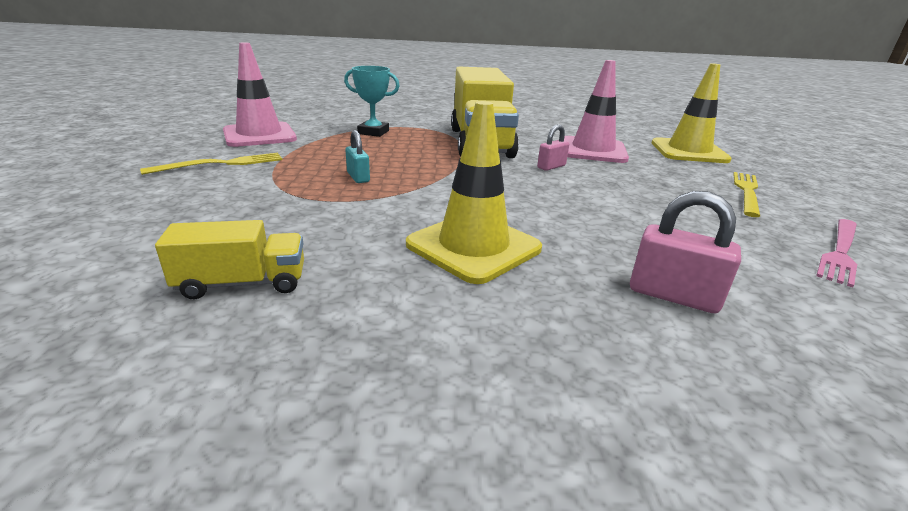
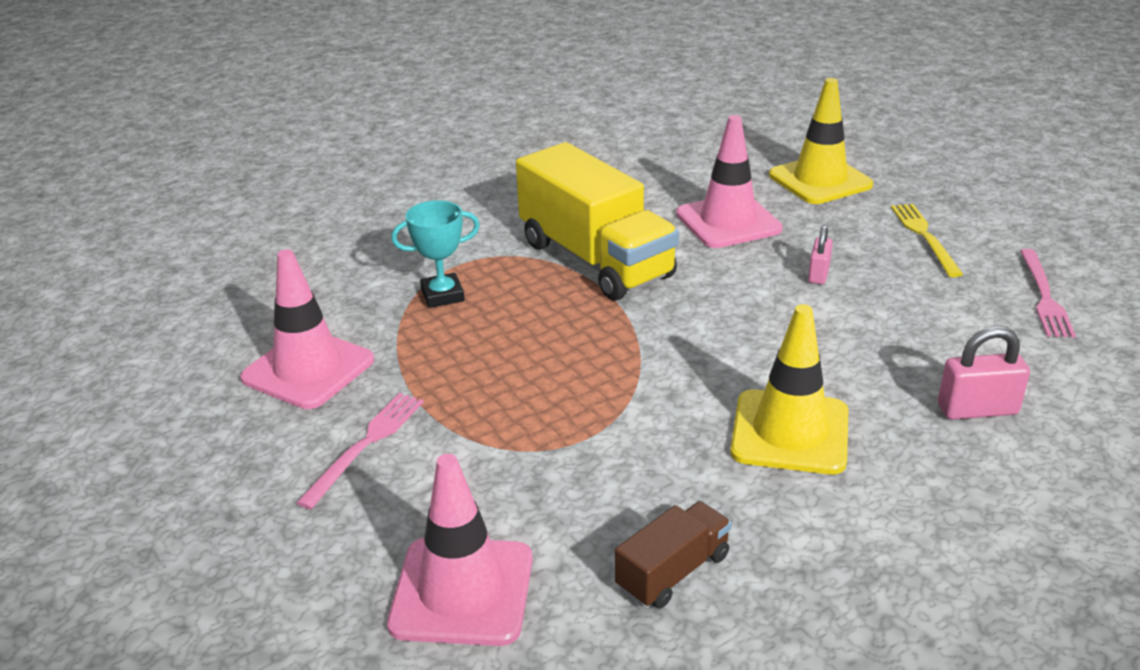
camera: 30 degrees left, 5 degrees up
(117, 234) = (462, 591): none -> pink traffic cone
(221, 164) = (365, 445): yellow fork -> pink fork
(243, 283) = (673, 572): yellow truck -> brown truck
(358, 177) = (556, 390): turquoise padlock -> none
(551, 167) = (721, 275): pink padlock -> pink padlock (818, 274)

